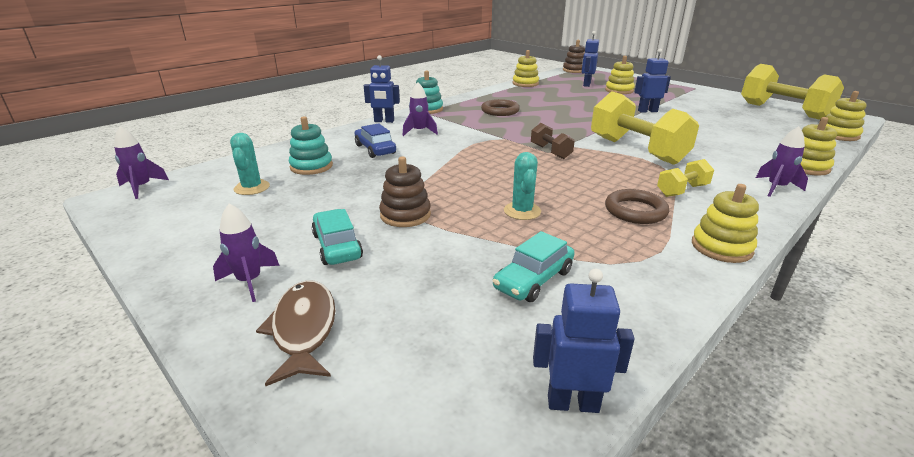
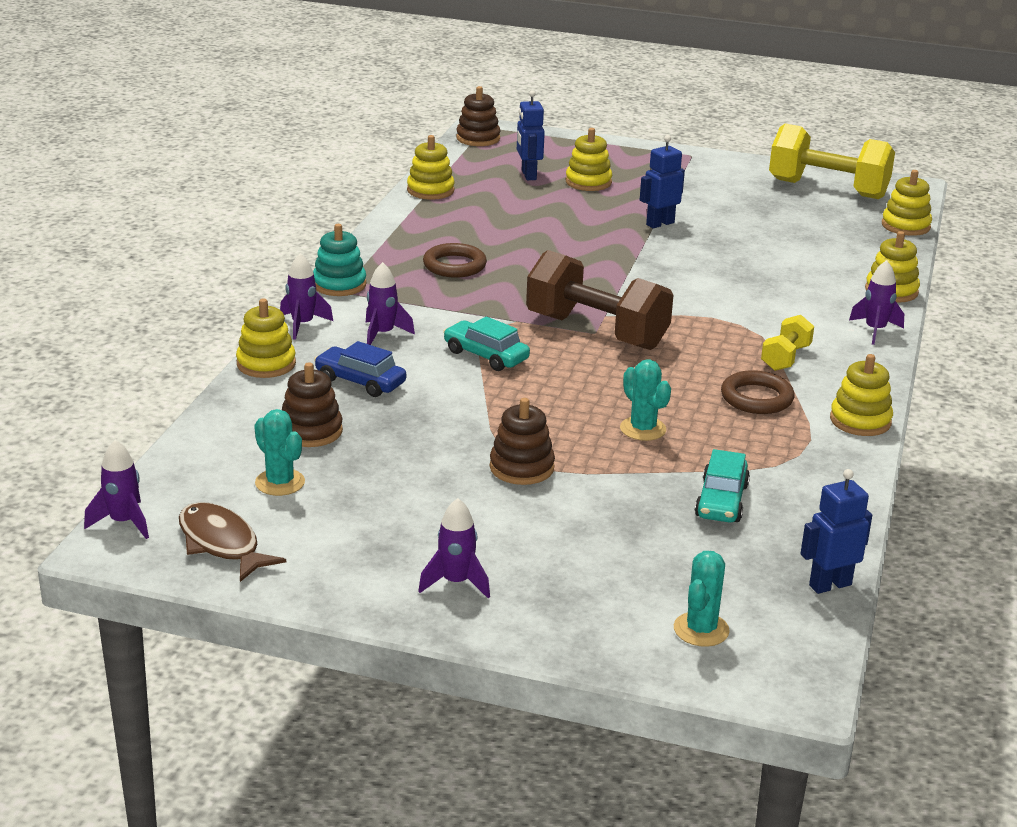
camera: 30 degrees left, 0 degrees up
(303, 329) = (569, 603): brown fish -> brown fish (221, 544)
(311, 166) = (311, 431): turquoise stacking toy -> brown stacking toy
(337, 246) = (494, 523): turquoise car -> turquoise car (486, 355)
(339, 133) = (266, 364): none -> yellow stacking toy
(384, 121) = (302, 325): blue robot -> purple rocket
(384, 405) = (701, 630): none -> turquoise cactus
(550, 152) = (596, 332): brown dumbbell -> brown dumbbell, size x2.06
(636, 150) = (697, 305): yellow dumbbell -> none

